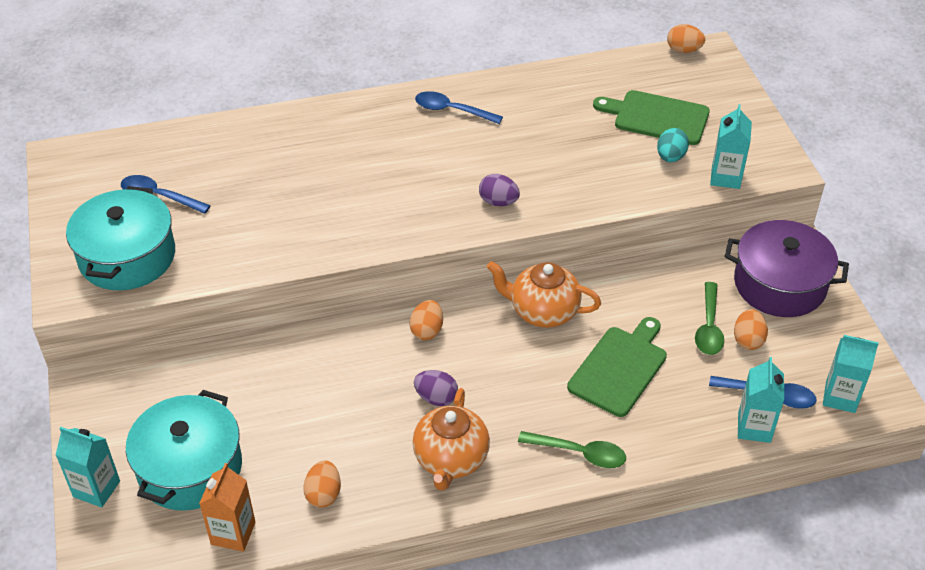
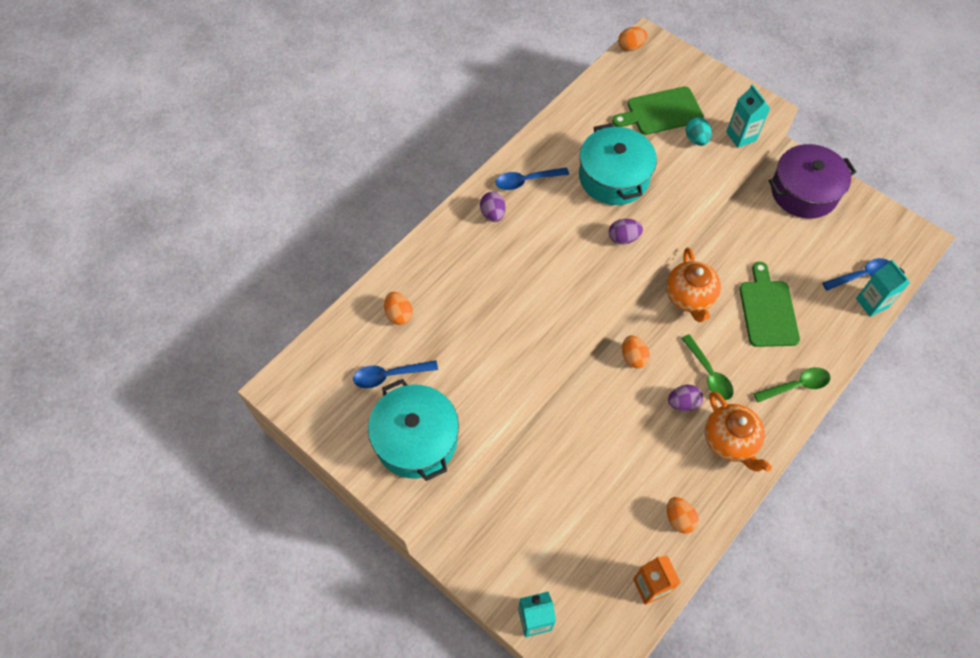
camera: 35 degrees left, 15 degrees up
(190, 468) = (580, 560): turquoise pot -> turquoise pot (613, 177)
(390, 121) = (493, 214): none -> purple egg
(542, 311) = (689, 298): orange teapot -> orange teapot turned 75 degrees counterclockwise
(709, 327) = (791, 248): green spoon -> green spoon (709, 373)
(748, 340) = (819, 243): orange egg -> orange egg (399, 314)
(840, 397) = (897, 252): turquoise carton -> none

